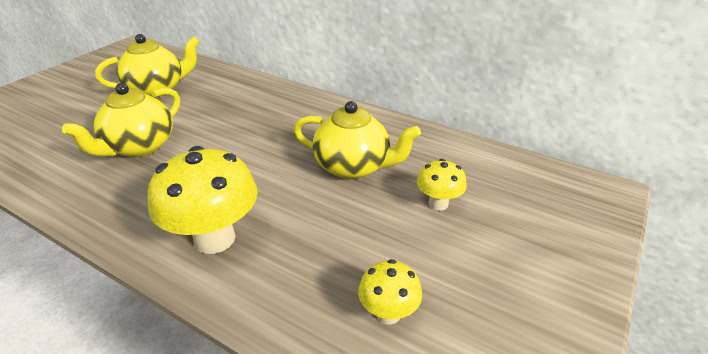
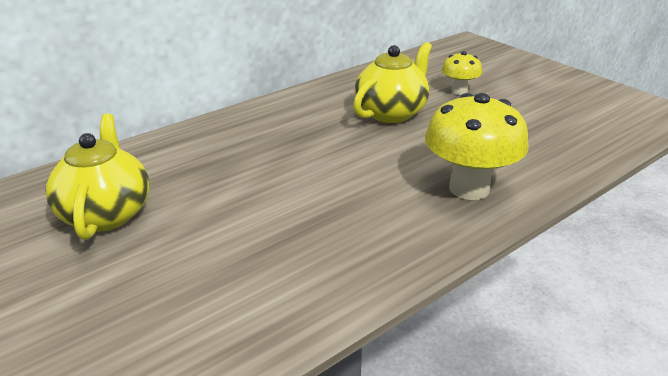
camera: 70 degrees left, 5 degrees down
(139, 147) = (267, 230): yellow teapot -> none
(388, 313) = (568, 129): yellow mushroom -> none

